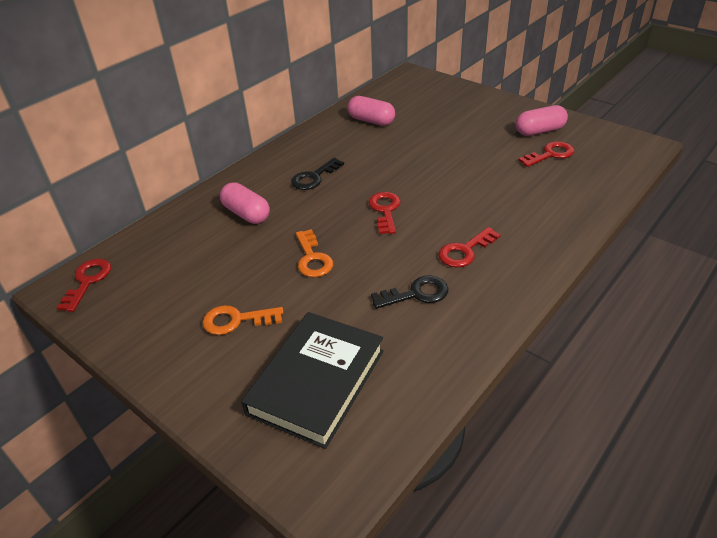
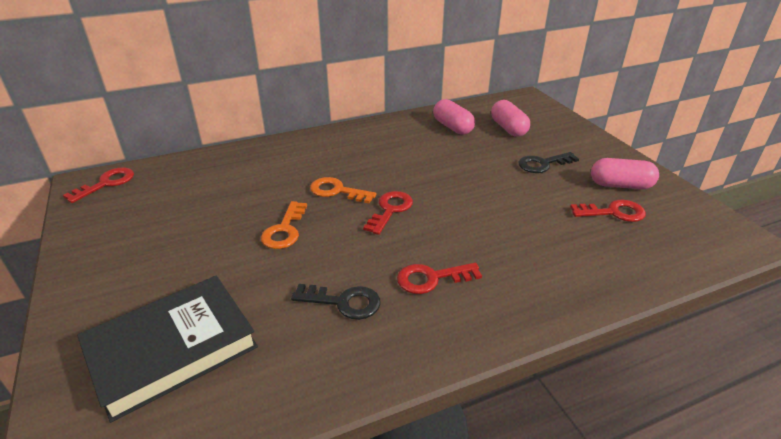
camera: 25 degrees right, 5 degrees down
(236, 320) = (170, 260): orange key -> orange key (337, 191)
(246, 214) = (271, 172): pink capsule -> pink capsule (508, 128)
(314, 177) = (355, 160): black key -> black key (543, 164)

